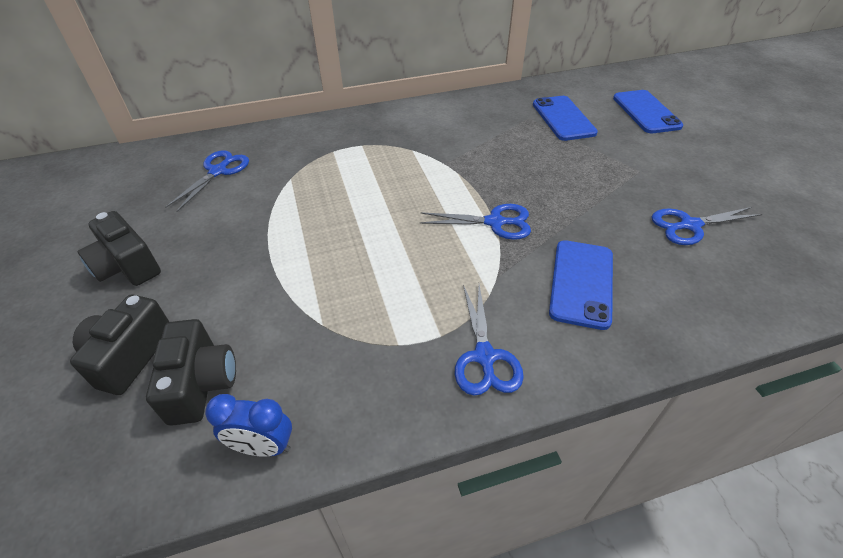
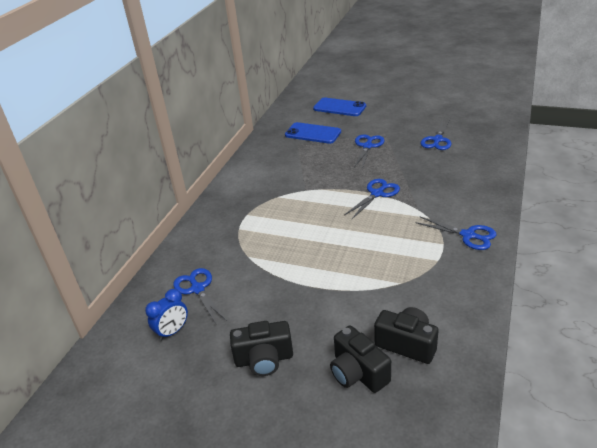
camera: 50 degrees left, 10 degrees down
(263, 447) = (469, 329): blue clock -> blue clock (172, 331)
(581, 283) = (446, 187): blue phone -> none
(590, 170) = (367, 146): none -> blue scissors

